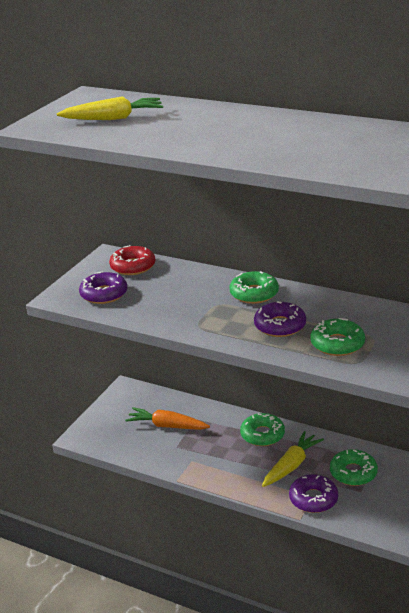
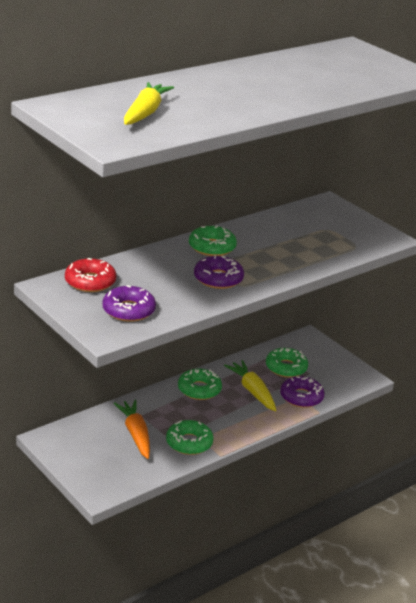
camera: 70 degrees left, 0 degrees up
(167, 426) = (136, 434): orange carrot -> orange carrot turned 120 degrees clockwise
(280, 326) = (275, 254): purple donut -> purple donut (218, 279)
(337, 344) = (324, 244): green donut -> green donut (189, 443)

